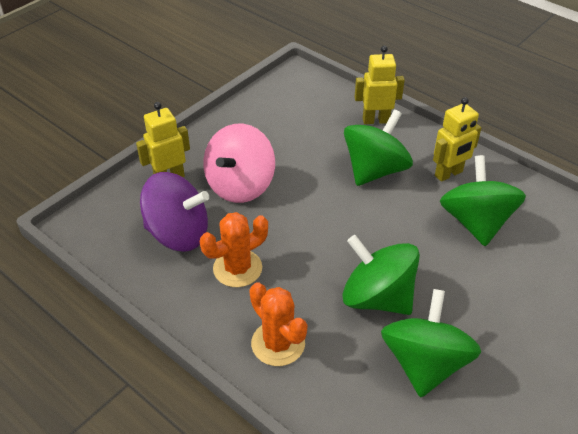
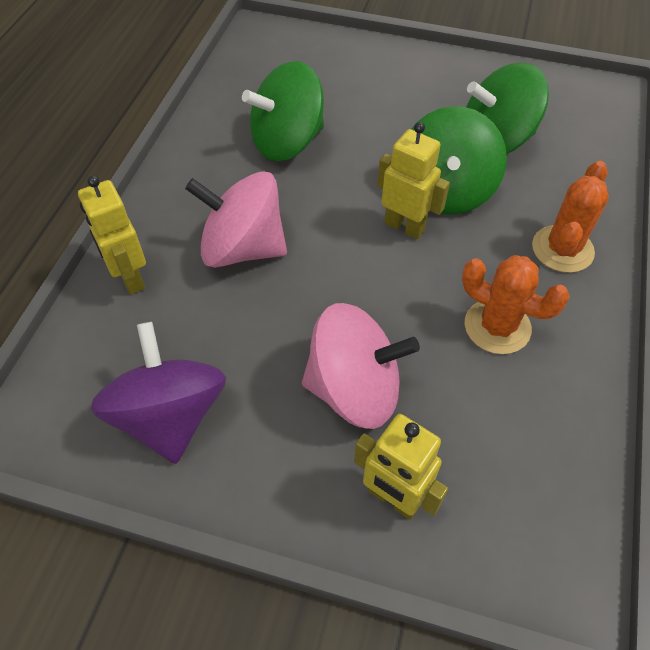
camera: 115 degrees left, 10 degrees up
(178, 234) = (491, 422): purple spinning top -> purple spinning top (170, 416)
(375, 170) = (243, 248): green spinning top -> pink spinning top
(449, 174) = (215, 179): yellow robot -> yellow robot (404, 226)

